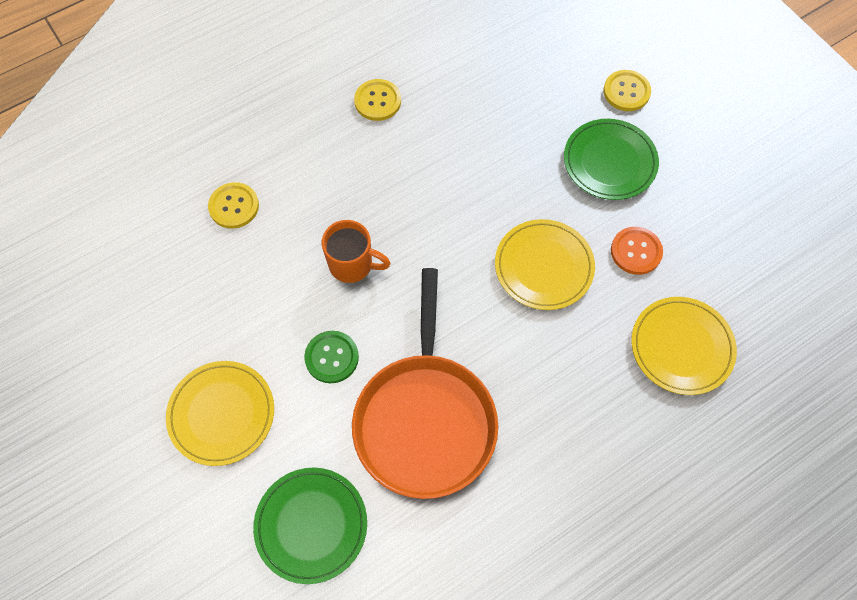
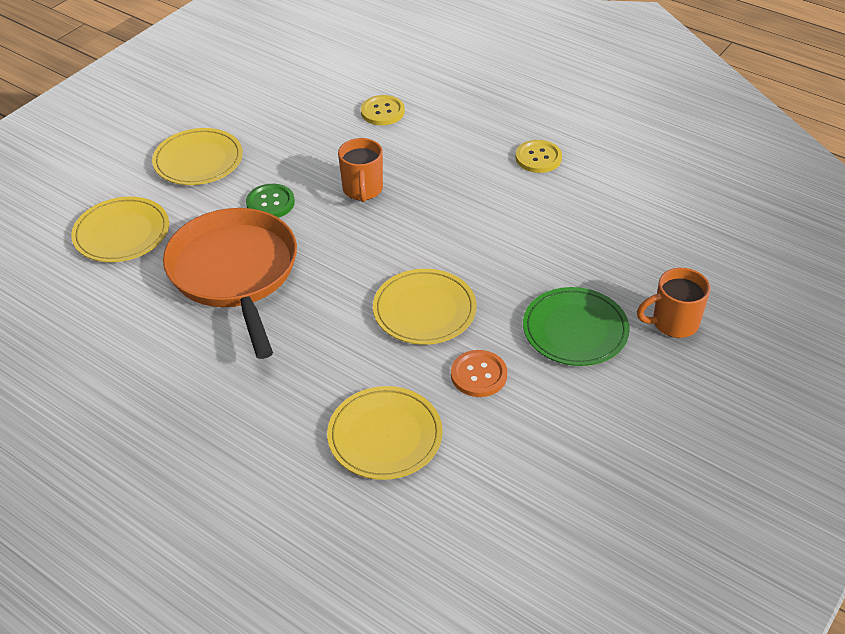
camera: 70 degrees right, 20 degrees down
(311, 525) = (122, 233): green plate -> yellow plate
(425, 420) = (235, 272): orange pan -> orange pan turned 90 degrees clockwise
(626, 92) = (673, 323): yellow button -> orange mug

